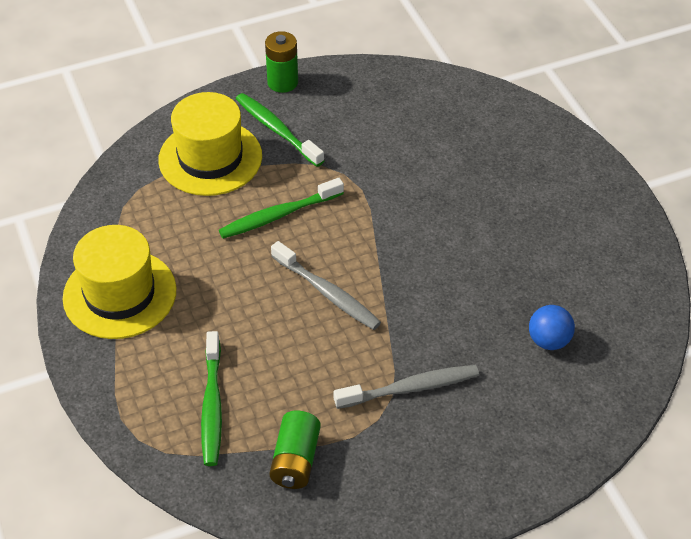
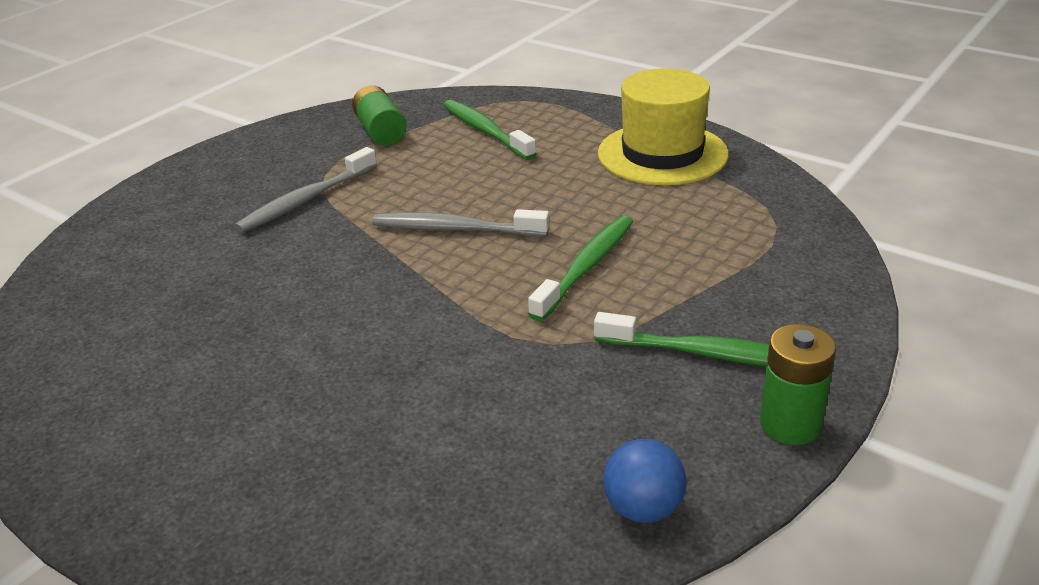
camera: 150 degrees right, 15 degrees down
(210, 158) = (744, 285): yellow hat -> none
(549, 341) = (162, 286): blue ball -> blue ball (643, 509)

